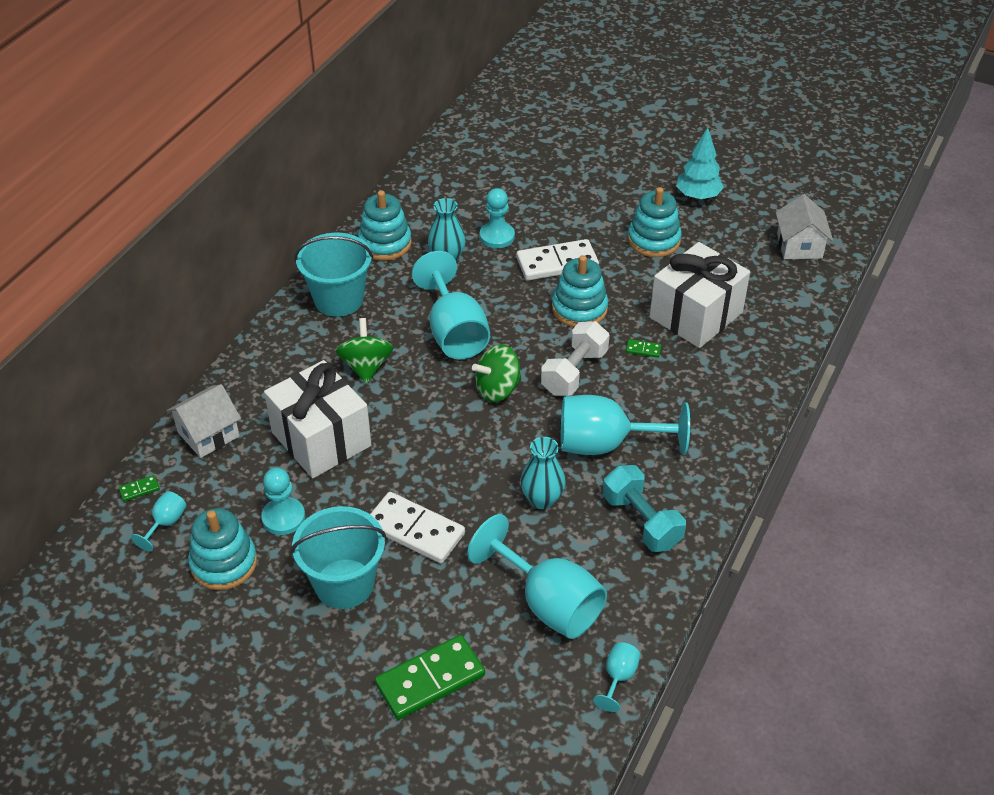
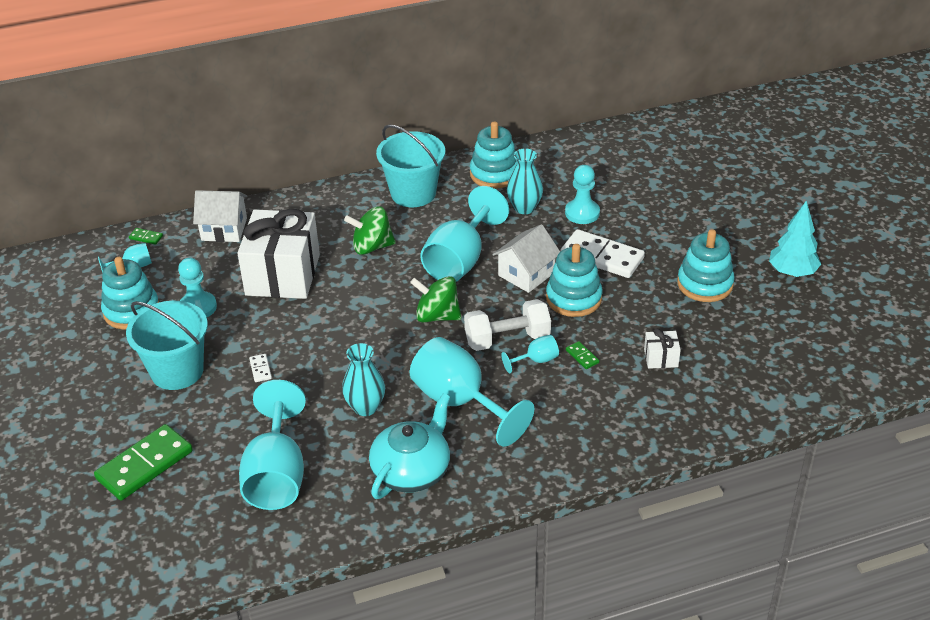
camera: 45 degrees right, 5 degrees down
(366, 366) = (372, 247): green spinning top -> green spinning top turned 135 degrees counterclockwise
(415, 530) = (260, 369): white domino -> white domino, size x0.42
(430, 680) = (145, 465): green domino -> green domino turned 60 degrees counterclockwise
(618, 677) = (253, 556): turquoise goblet -> turquoise goblet (536, 360)
(641, 521) = (412, 470): turquoise dumbbell -> turquoise teapot
(696, 315) = (661, 358): white gift -> white gift, size x0.41
(799, 246) = (831, 360): white house -> white house (526, 274)

